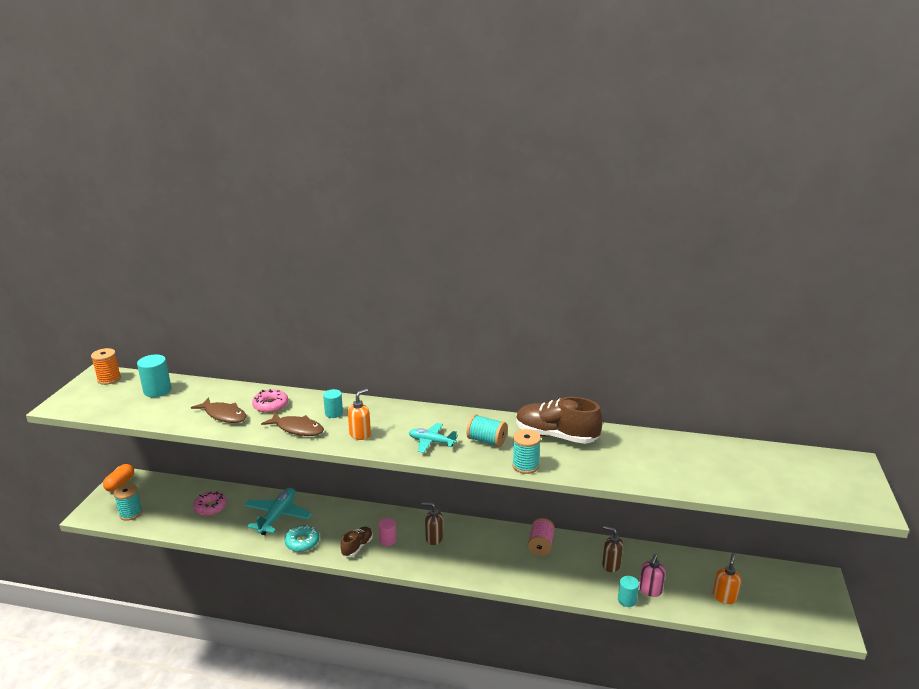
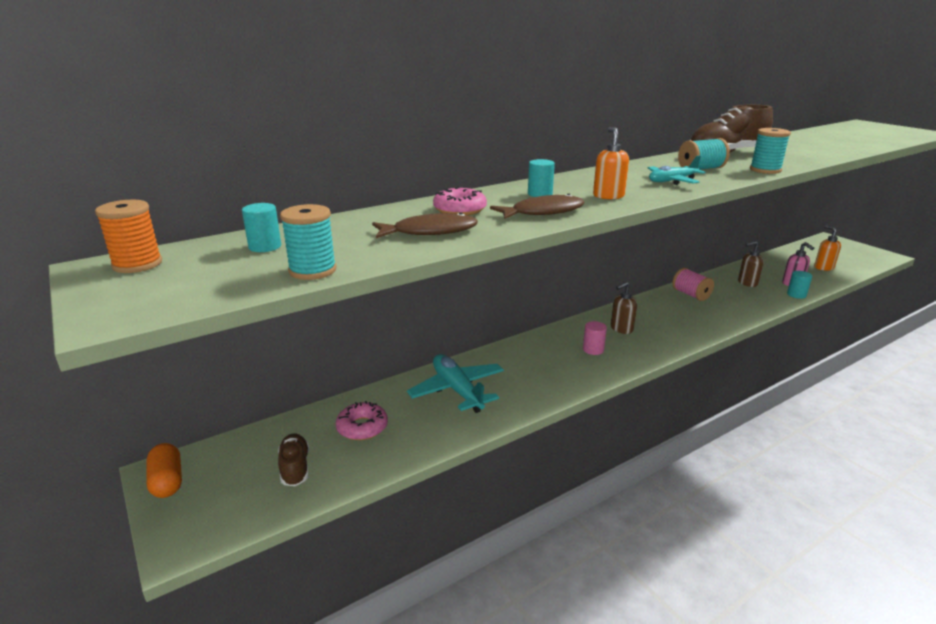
camera: 45 degrees left, 0 degrees up
(131, 513) = (256, 498): turquoise spool -> turquoise spool (312, 270)
(157, 390) = (265, 247): turquoise cylinder -> turquoise cylinder, size x0.64
(302, 542) = (528, 394): turquoise donut -> none
(357, 547) = (581, 368): brown shoe -> brown shoe (295, 468)

